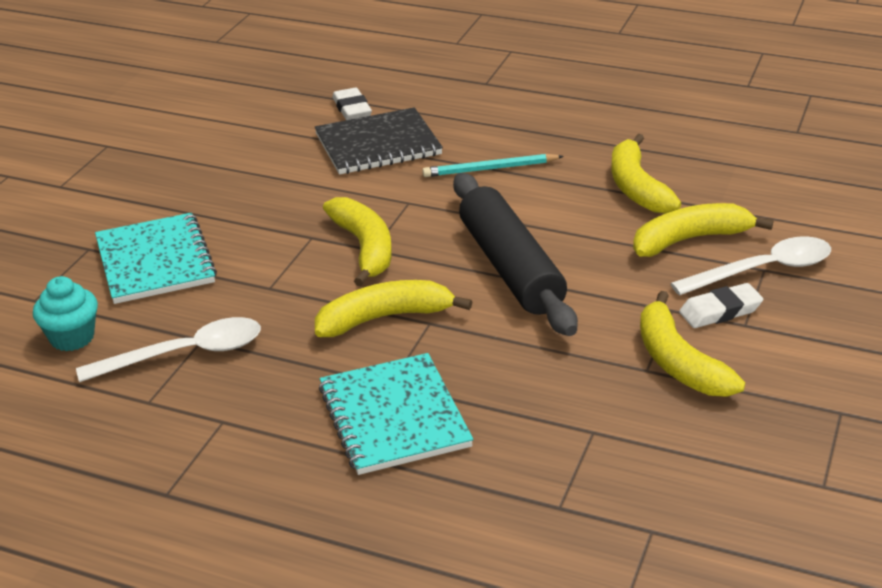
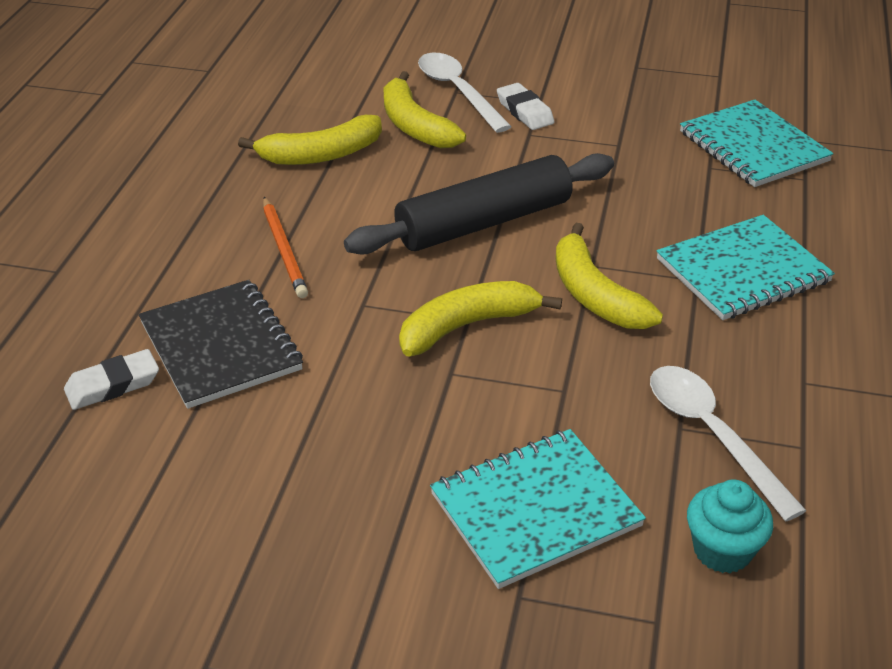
camera: 100 degrees left, 5 degrees up
(490, 169) = (284, 250): turquoise pencil -> orange pencil
(635, 477) = (753, 147): none -> turquoise notebook
(678, 362) = (603, 130): yellow banana -> none

